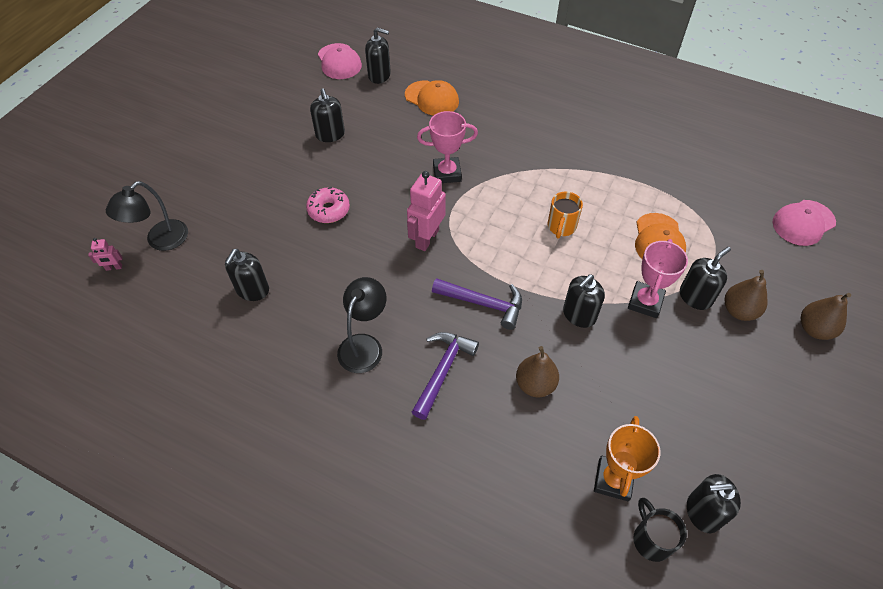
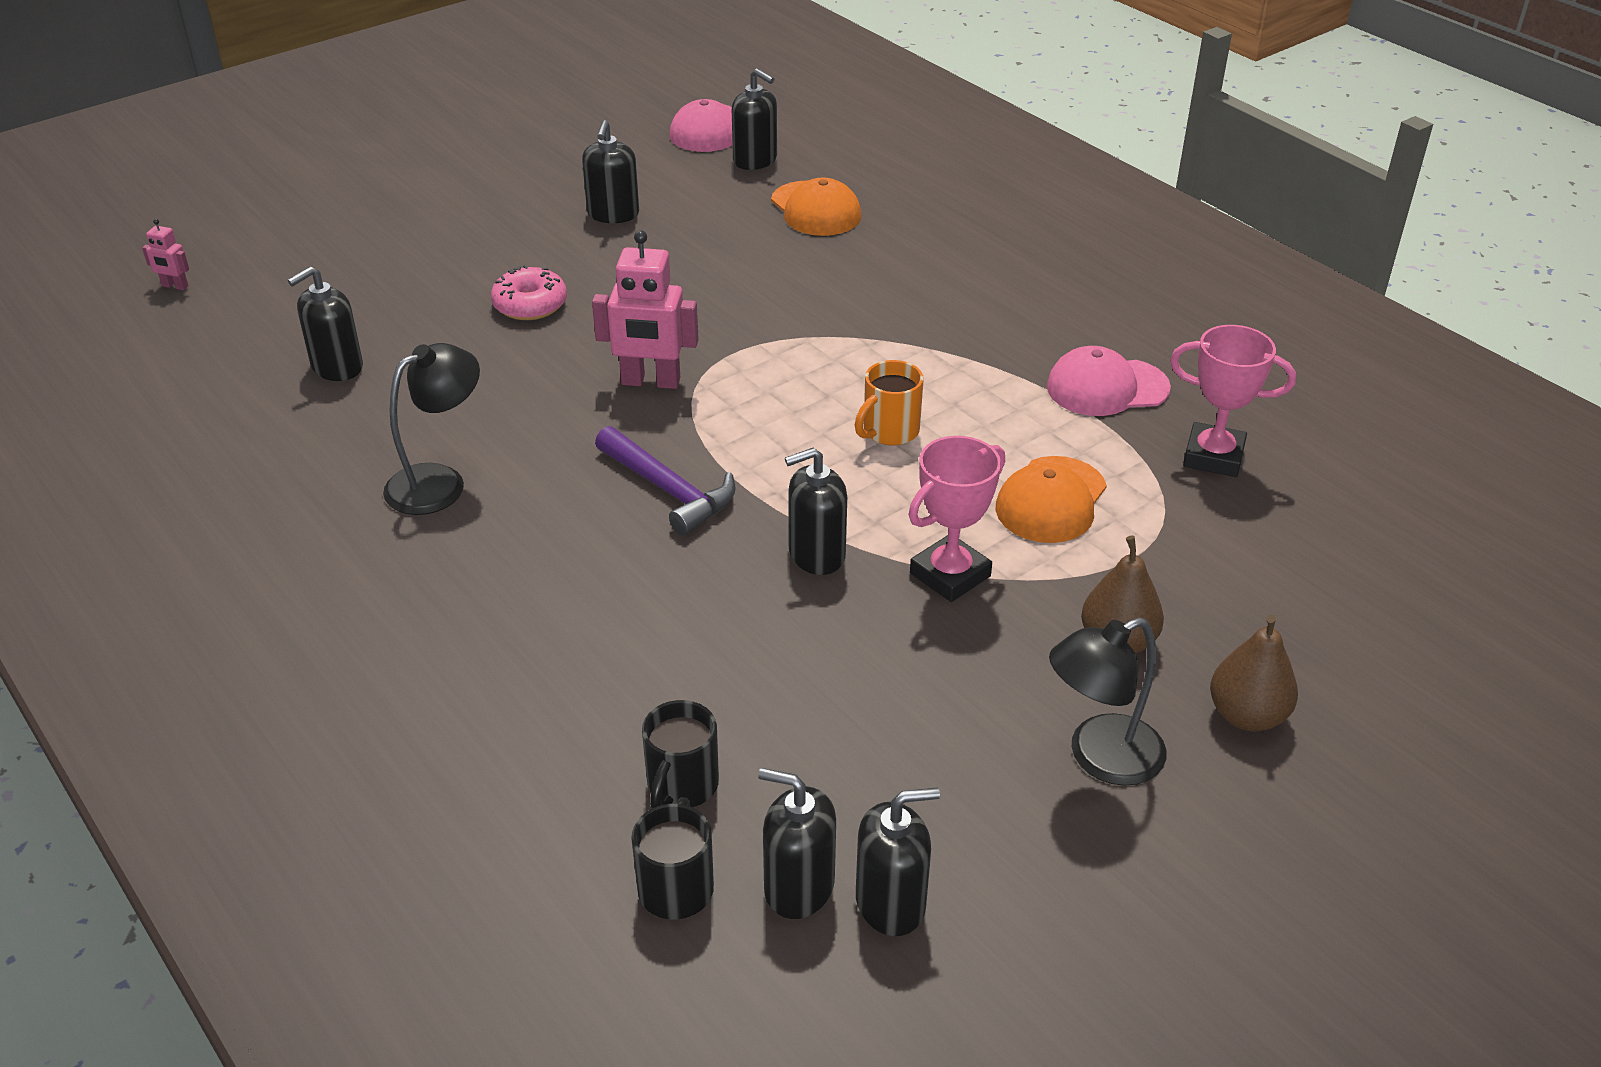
camera: 25 degrees right, 15 degrees down
(160, 241) = (261, 274): black lamp -> black lamp (1100, 758)
(427, 238) = (650, 382): pink robot -> pink robot turned 135 degrees counterclockwise
(443, 371) = (530, 552): purple hammer -> none
(447, 173) = (756, 310): pink trophy -> pink trophy (1213, 456)
(535, 384) = (661, 619): brown pear -> none
(613, 480) = (681, 786): orange trophy -> black mug
(695, 297) = (1050, 597): black soap dispenser -> black soap dispenser (890, 903)
(803, 223) = (1364, 559): pink cap -> pink cap (1107, 387)

